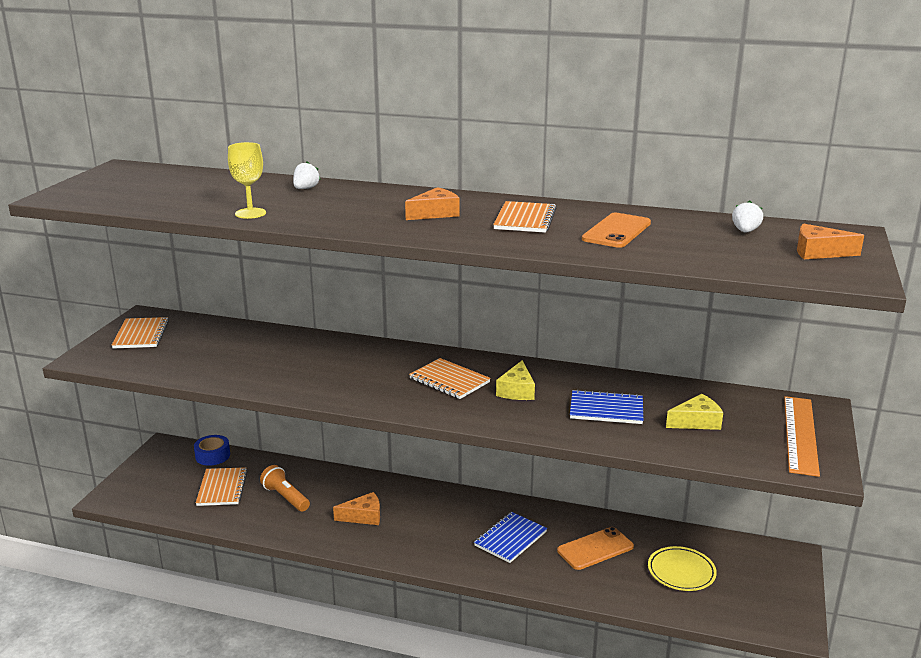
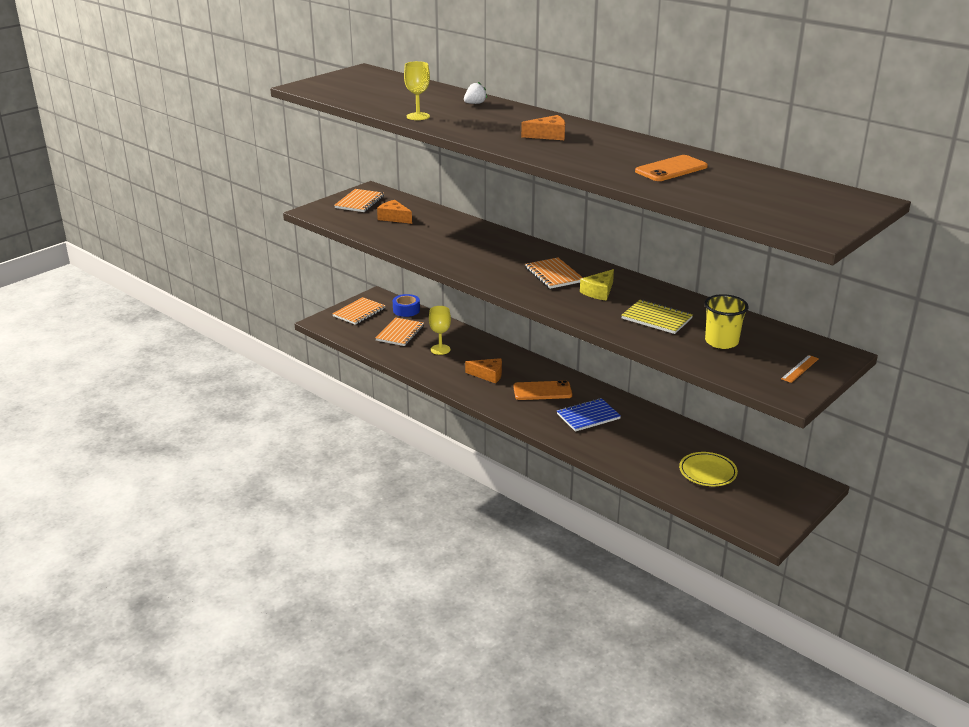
camera: 25 degrees right, 5 degrees up
(285, 497) = (440, 349): orange flashlight -> yellow goblet
(525, 219) = (611, 150): orange notebook -> orange notebook (359, 312)
(595, 549) = (650, 439): orange phone -> orange phone (542, 391)
(606, 409) = (656, 318): blue notebook -> yellow notebook
(696, 422) = (721, 342): yellow cheese -> yellow cup
(745, 231) = (777, 185): white strawberry -> none
(800, 434) = (800, 368): orange ruler -> orange ruler, size x0.48
(819, 252) = (816, 210): orange cheese -> orange cheese (394, 218)

